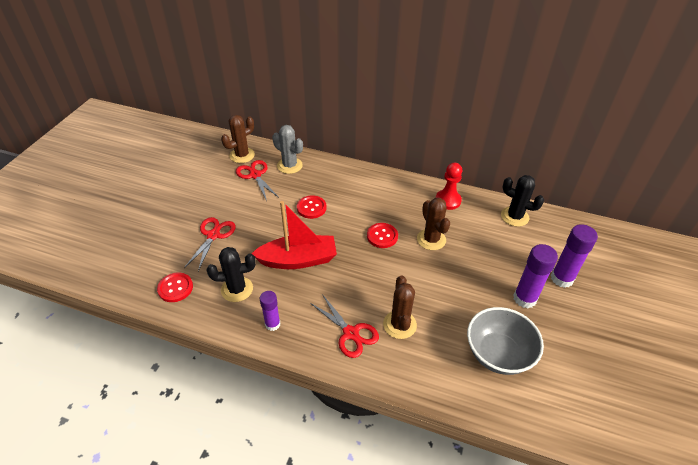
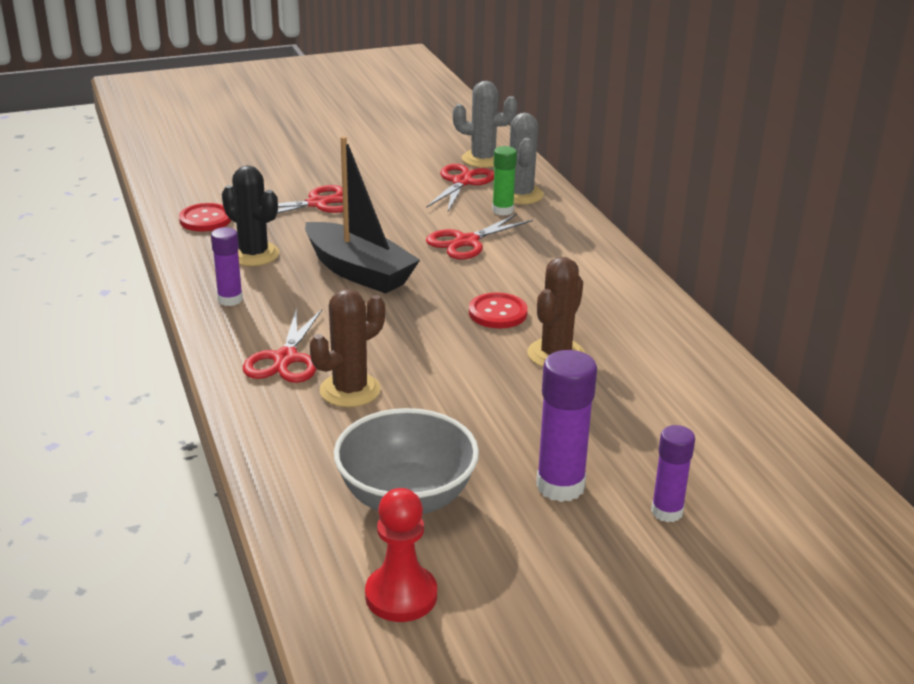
camera: 50 degrees right, 15 degrees down
(242, 155) = (483, 159): brown cactus -> grey cactus
(297, 179) = (502, 210): none -> green glue stick
(298, 260) = (359, 272): red boat -> black boat
(311, 208) = (467, 242): red button -> red scissors
(448, 200) = (667, 337): red pawn -> red pawn (401, 595)
(514, 216) = (740, 413): black cactus -> none
(562, 278) = (667, 512): purple glue stick -> purple glue stick, size x0.64

